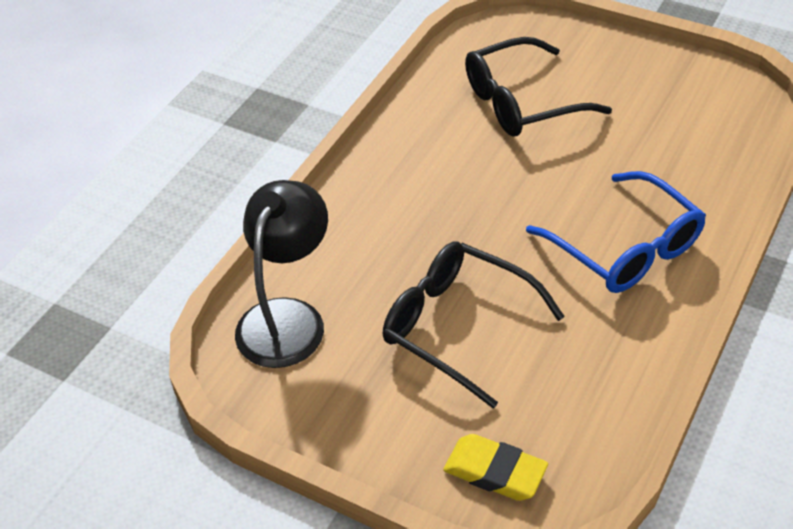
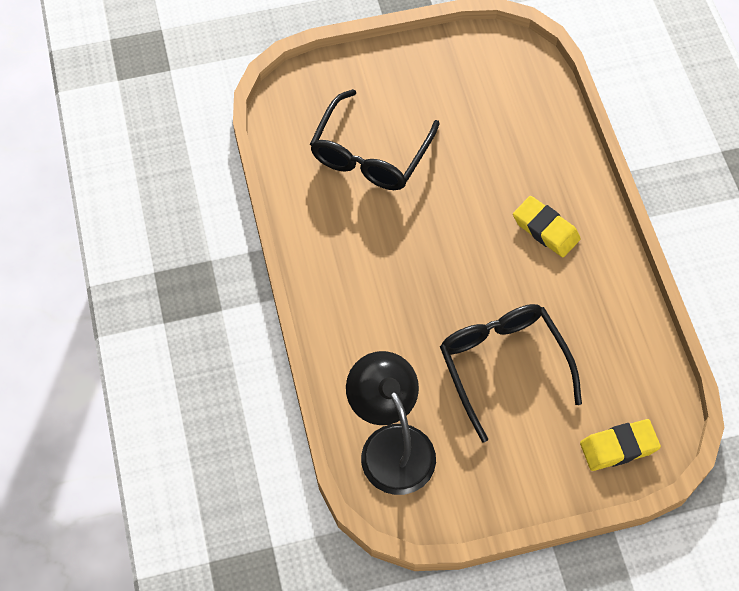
camera: 45 degrees left, 15 degrees up
(458, 327) = (503, 366): black glasses -> black glasses turned 75 degrees clockwise
(625, 248) = (545, 229): blue glasses -> yellow eraser

